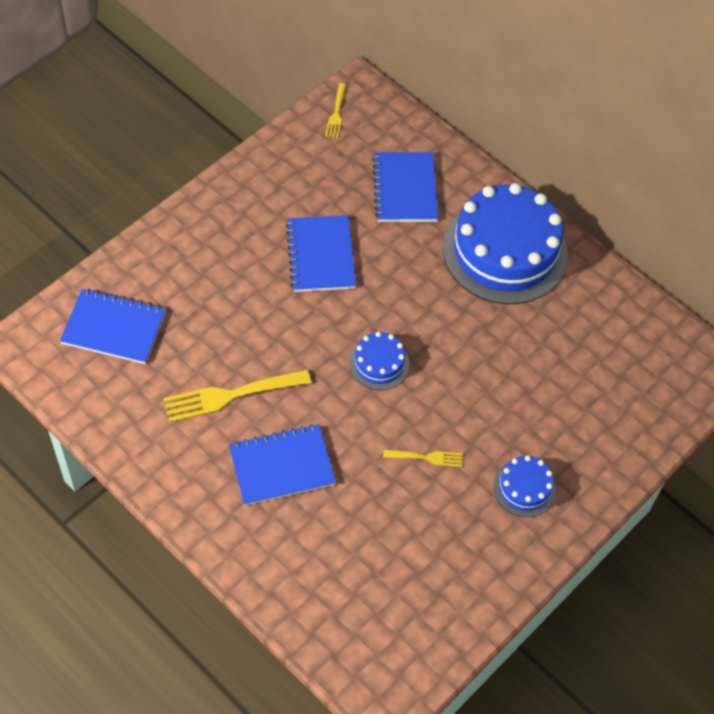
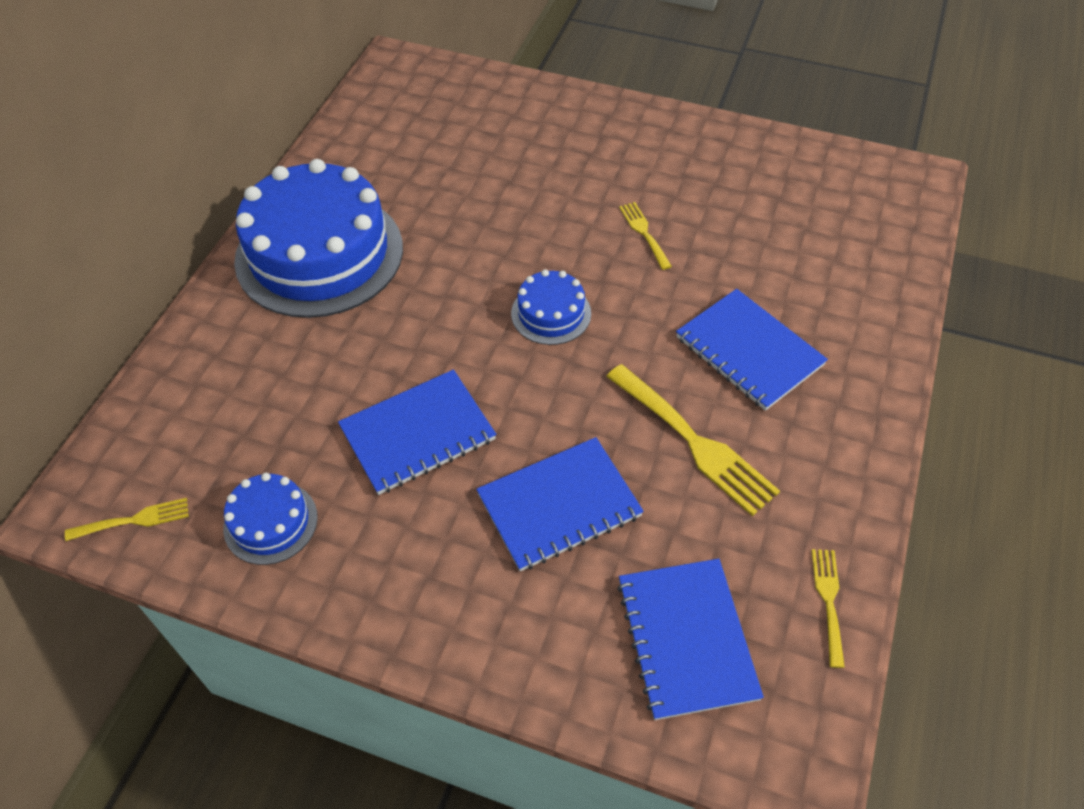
camera: 110 degrees left, 5 degrees down
(90, 407) = (828, 600): none -> yellow fork
(405, 189) = (257, 383): blue notebook -> blue notebook (559, 505)
(524, 488) = (624, 152): blue cake -> blue cake (270, 522)

